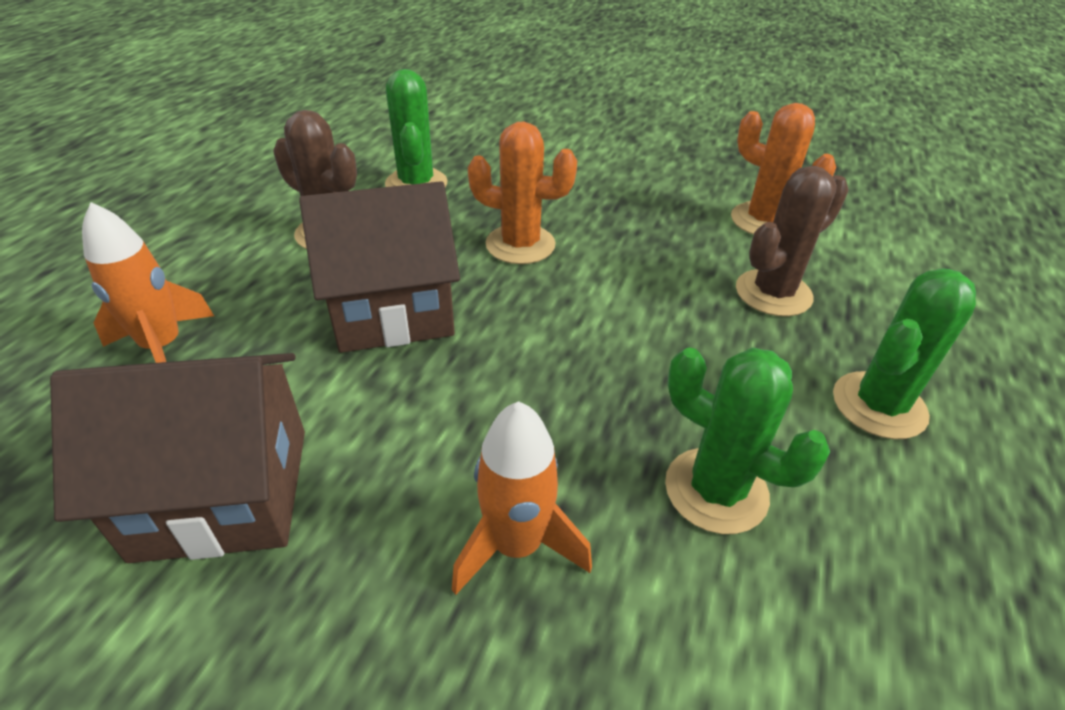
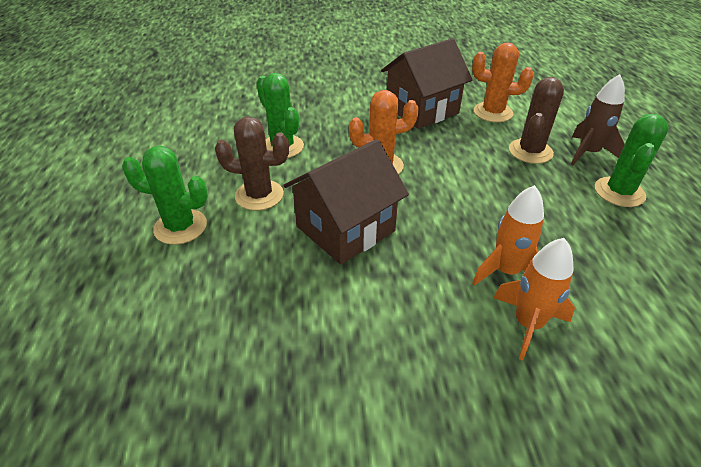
camera: 25 degrees left, 0 degrees up
(163, 347) = (225, 303): orange rocket -> orange rocket (506, 271)
(223, 492) = (355, 367): brown house -> brown house (422, 110)
(716, 490) = (588, 260): green cactus -> green cactus (180, 227)
(877, 326) = (588, 153): none -> brown rocket

